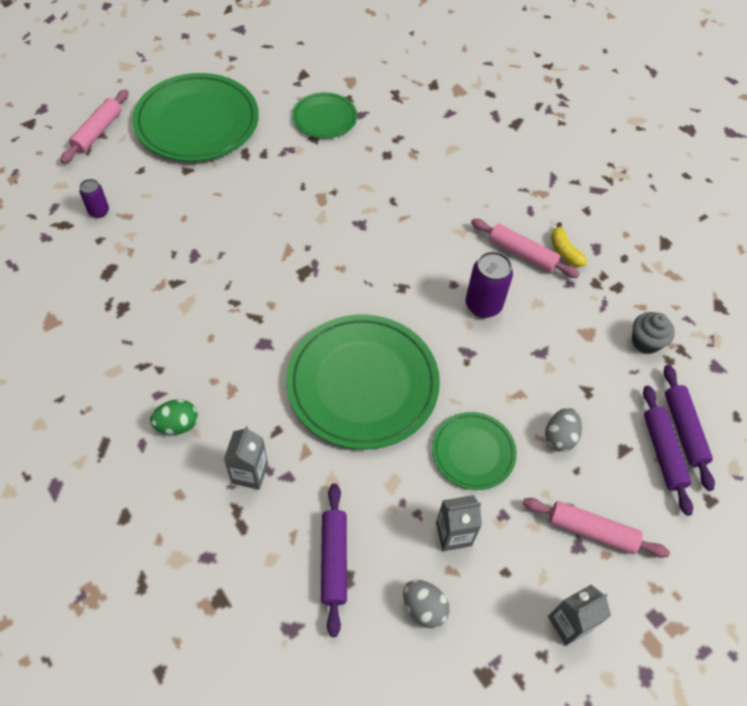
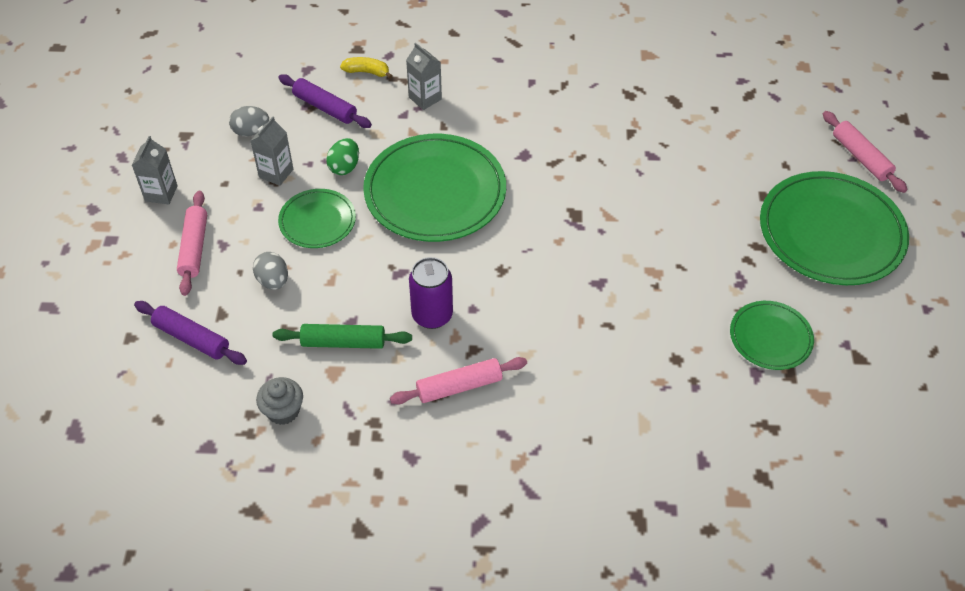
camera: 130 degrees right, 5 degrees down
(99, 211) = (750, 120): purple can -> none
(177, 425) = (497, 81): green egg -> green egg (344, 167)
(560, 345) = (343, 342): none -> green rolling pin
(564, 251) = (431, 425): yellow banana -> yellow banana (367, 72)
(591, 531) = (194, 248): pink rolling pin -> pink rolling pin turned 60 degrees counterclockwise
(684, 430) = (190, 369): purple rolling pin -> none

